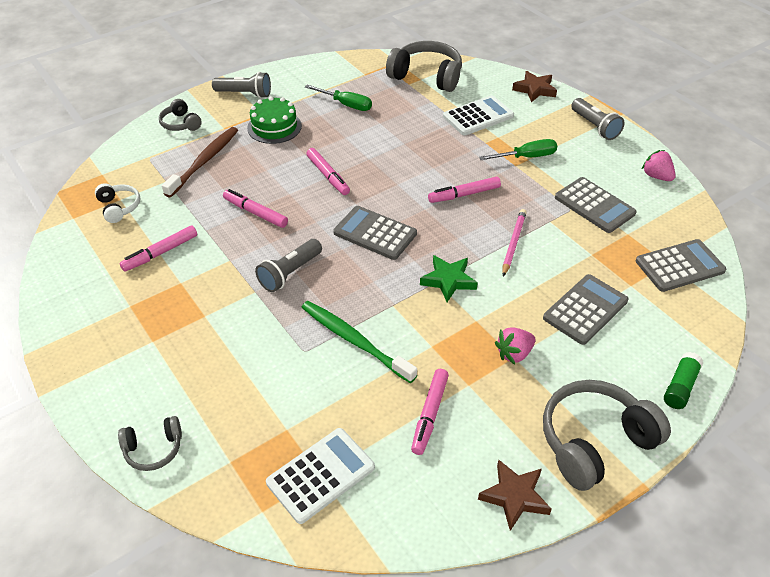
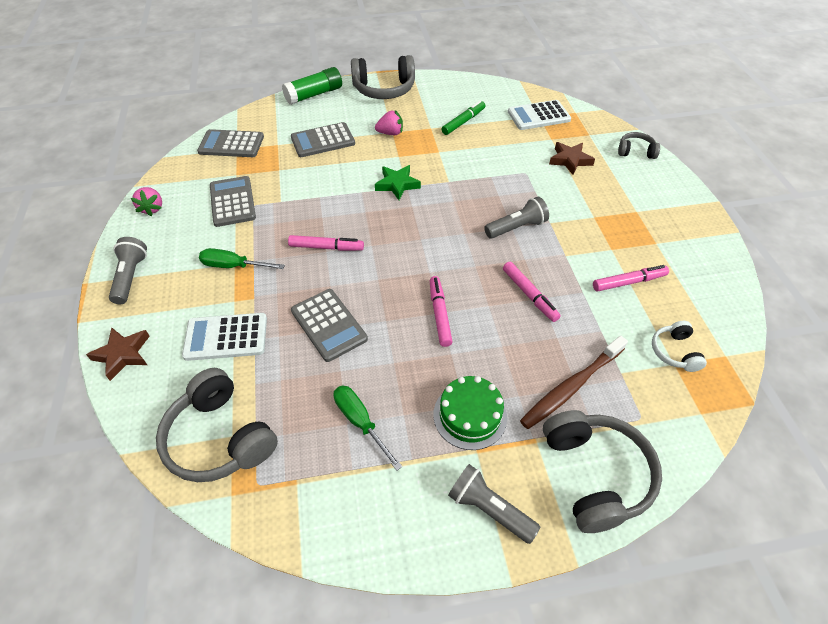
camera: 155 degrees left, 5 degrees up
(180, 124) = (595, 475): grey headphones -> grey headphones, size x1.90
(354, 340) = (488, 169): green toothbrush -> none
(375, 233) = (429, 238): grey calculator -> grey calculator (329, 325)
(429, 414) = (463, 122): pink marker -> green marker
(513, 243) = (326, 194): pink pencil -> none
(514, 496) = (442, 84): brown star -> brown star (570, 160)
(680, 386) = (314, 95): green glue stick -> green glue stick, size x1.55

